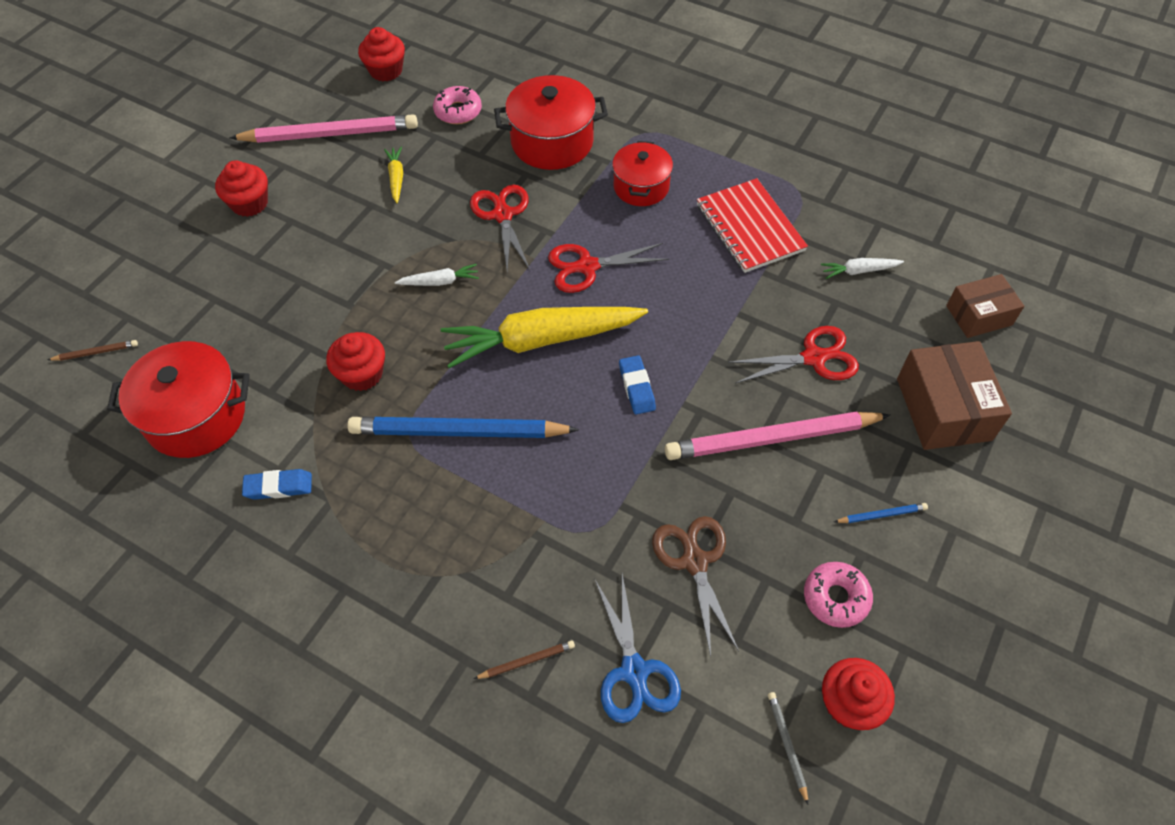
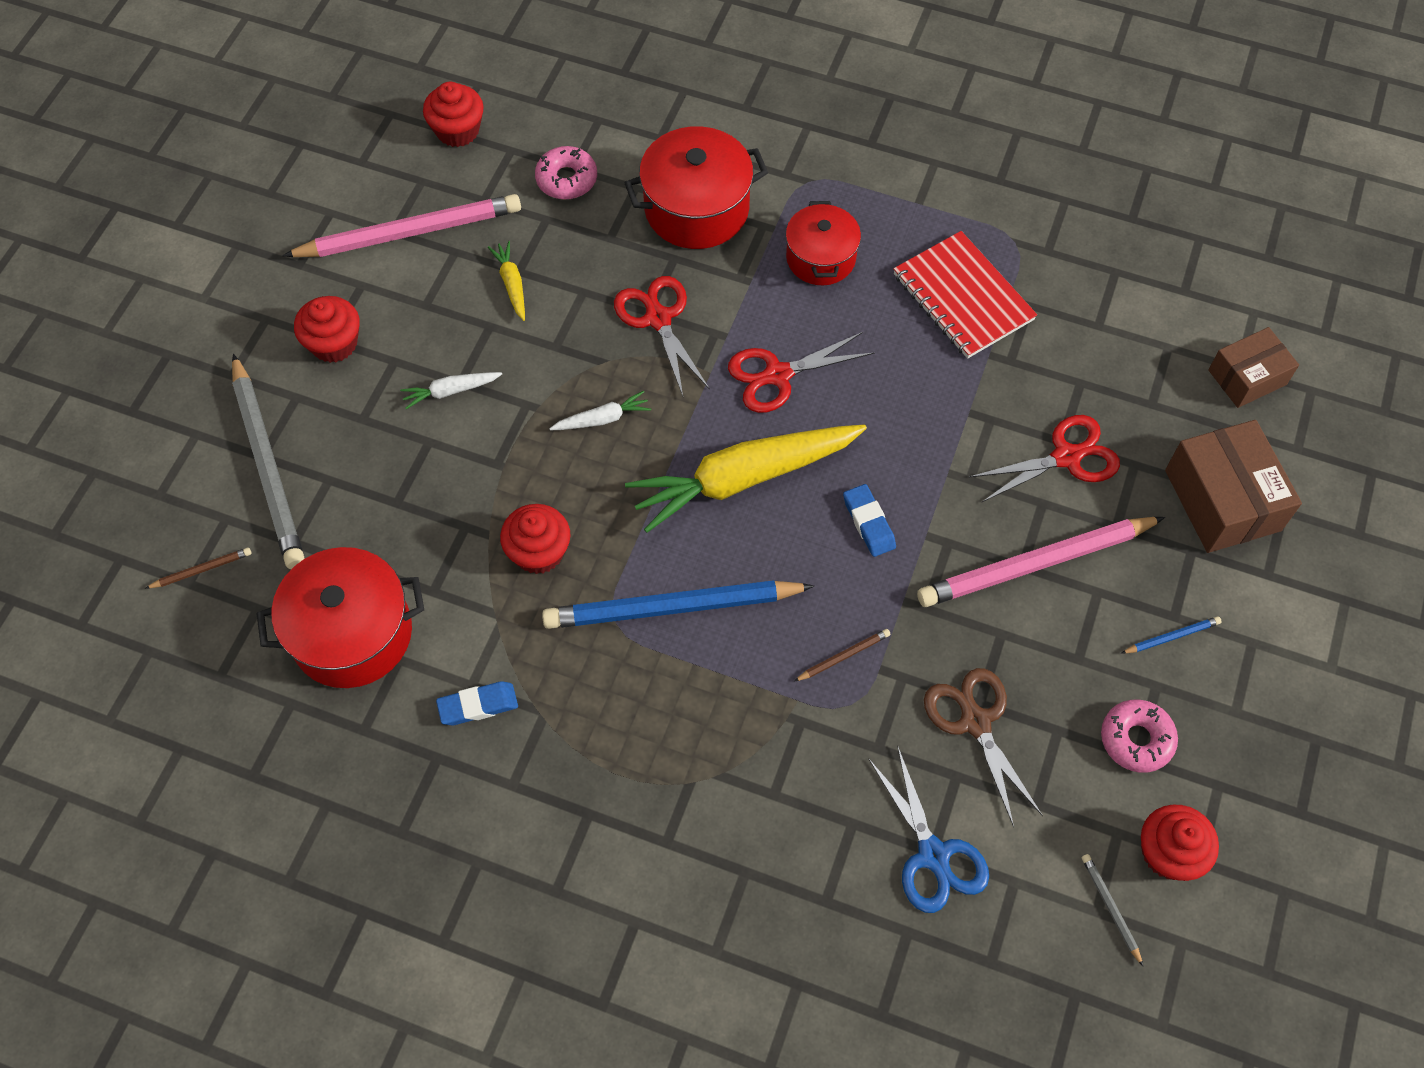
camera: 10 degrees left, 5 degrees up
(172, 284) = (268, 466): none -> grey pencil
(527, 661) = (813, 862): brown pencil -> brown pencil (843, 656)
(859, 271) = (1101, 338): white carrot -> white carrot (451, 391)

